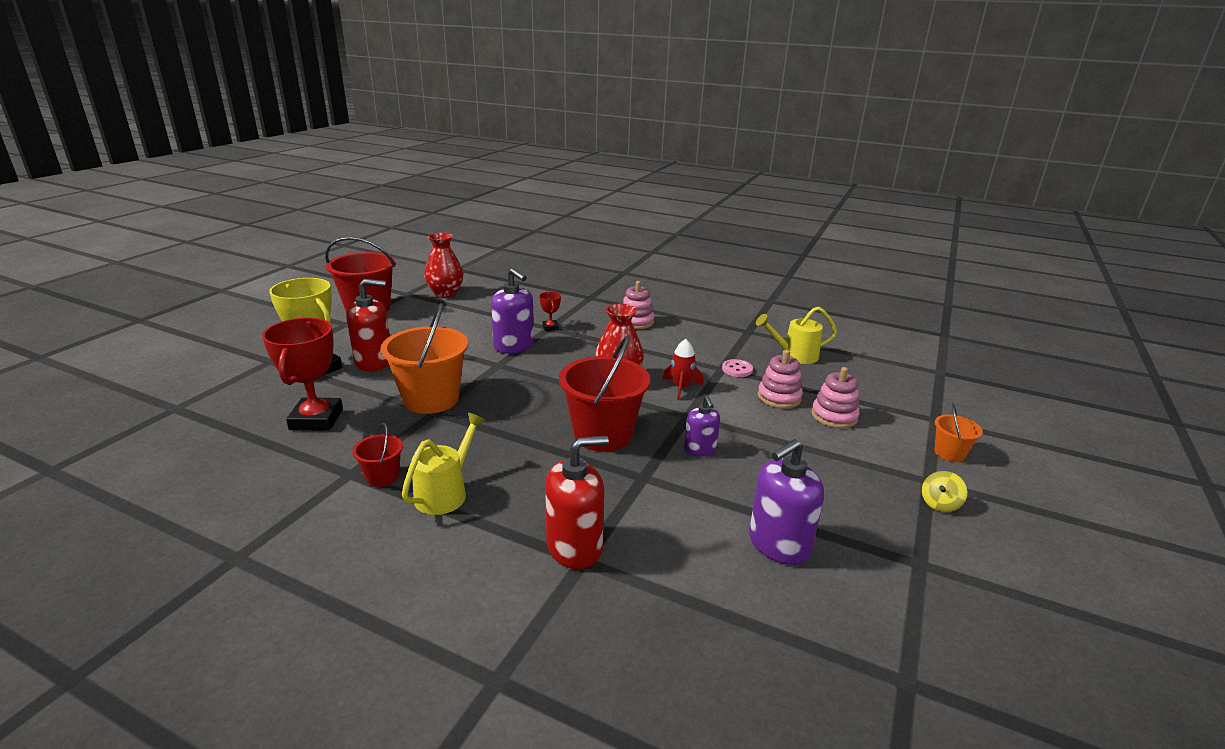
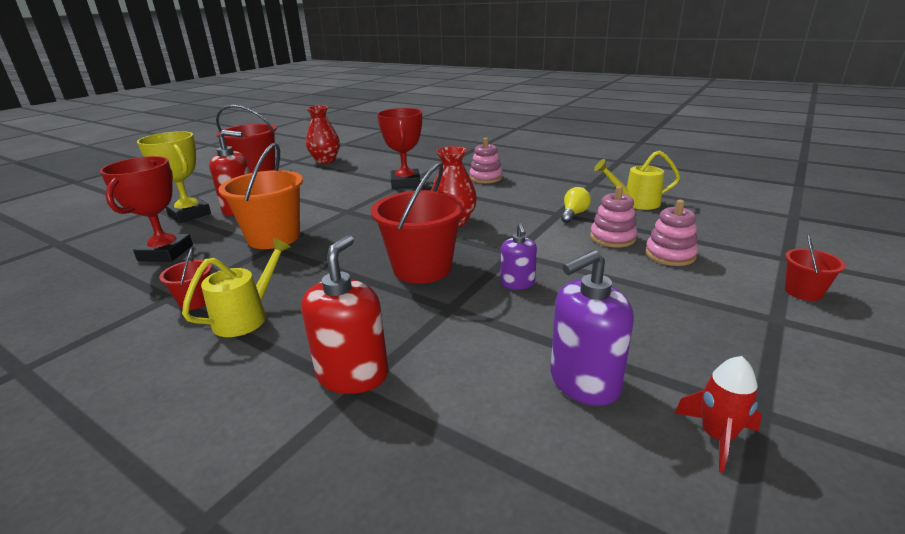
camera: 10 degrees right, 0 degrees up
(514, 346) = (367, 197): purple soap dispenser -> none
(550, 327) = (405, 183): red trophy -> red trophy, size x2.18
(574, 547) = (352, 374): red soap dispenser -> red soap dispenser turned 60 degrees counterclockwise
(681, 388) = (513, 229): red rocket -> red rocket (717, 437)
(737, 369) = (574, 214): pink button -> yellow light bulb
(939, 504) = (790, 345): yellow spinning top -> none
(949, 453) = (803, 292): orange bucket -> red bucket

